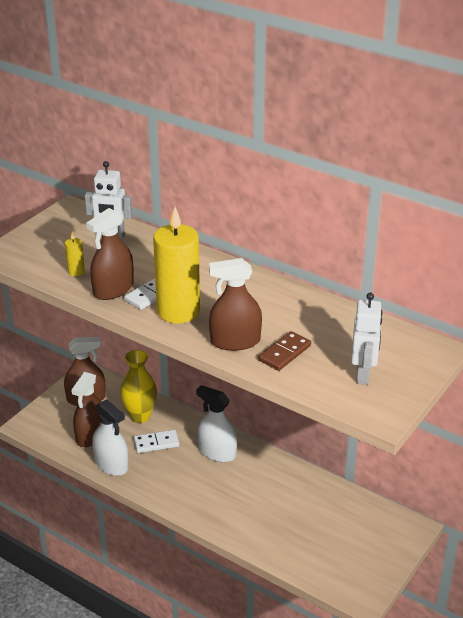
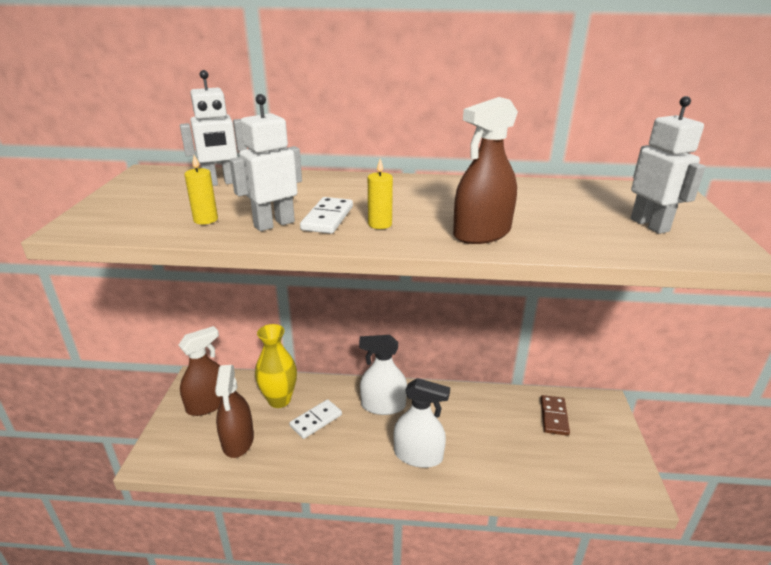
camera: 30 degrees left, 5 degrees down
(111, 464) = (283, 463): white spray bottle -> white spray bottle (418, 455)
(113, 289) = (274, 224): brown spray bottle -> white robot
(178, 311) = (380, 224): yellow candle -> yellow candle, size x0.41
(284, 353) = (548, 229): brown domino -> brown domino (554, 416)

